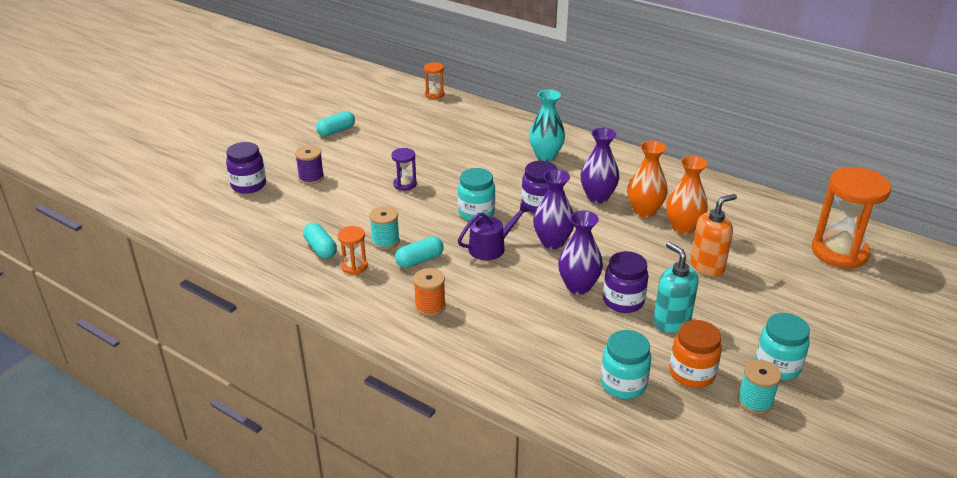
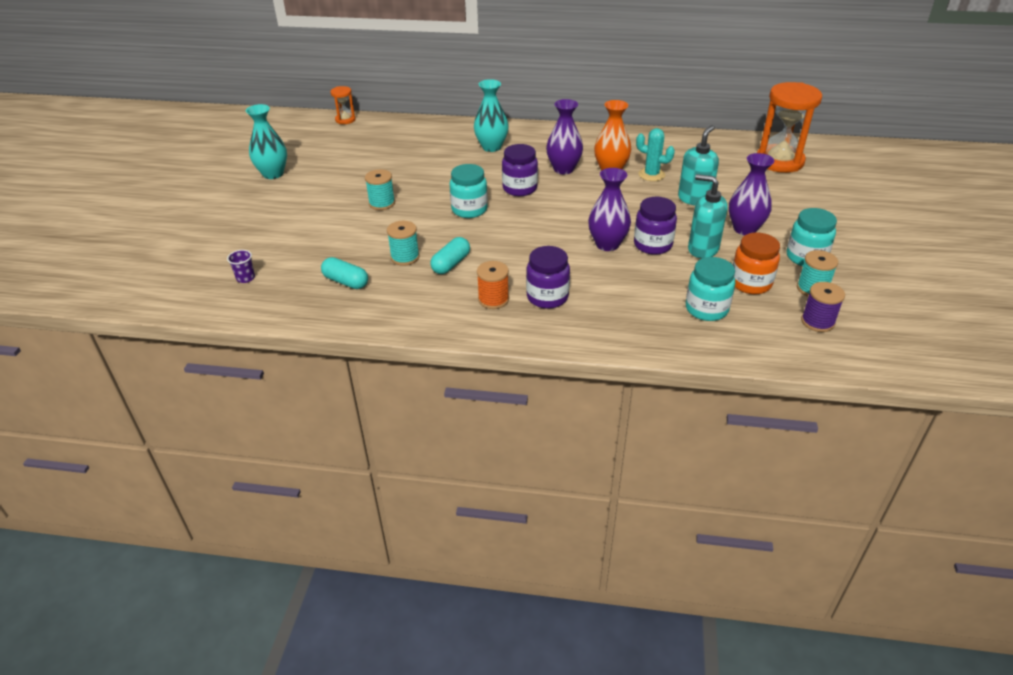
camera: 25 degrees left, 5 degrees up
(246, 220) = (245, 278): none -> purple cup
(248, 185) = (220, 246): purple jar -> purple jar (547, 297)
(311, 177) = (282, 221): purple spool -> purple spool (817, 322)
(336, 131) = (273, 174): turquoise capsule -> turquoise vase
(354, 266) = (393, 287): orange hourglass -> none
(405, 184) = (382, 203): purple hourglass -> turquoise spool
(491, 247) = (506, 234): purple watering can -> none
(552, 242) = (556, 215): purple vase -> purple vase (744, 229)
(683, 227) = (651, 175): orange vase -> turquoise cactus
(707, 266) = (694, 199): orange soap dispenser -> turquoise soap dispenser

